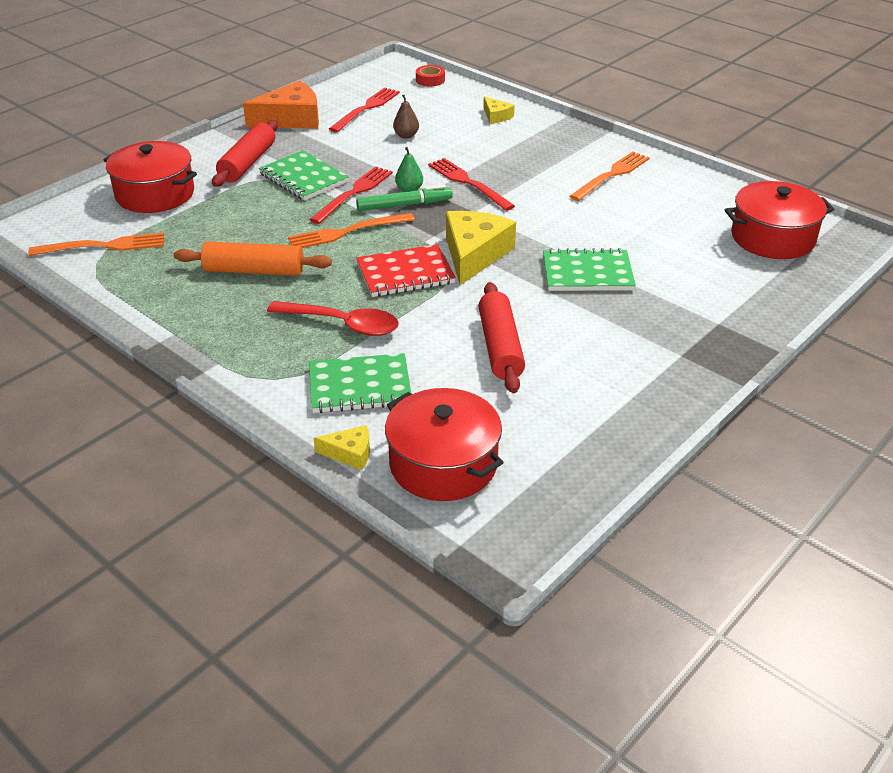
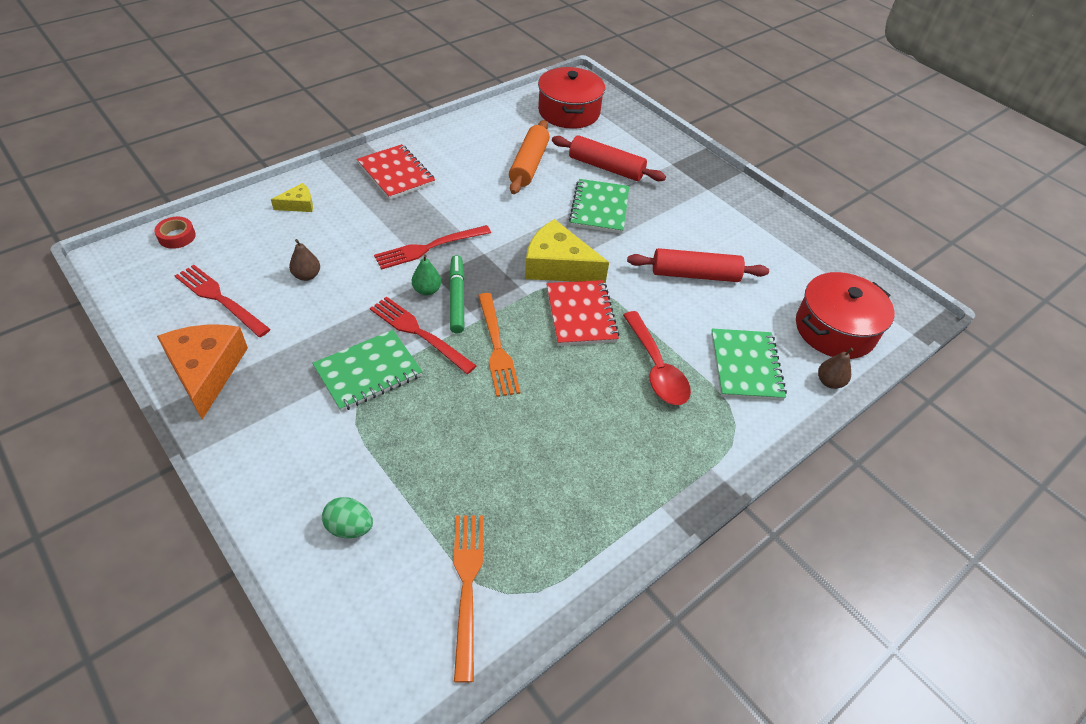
camera: 85 degrees left, 10 degrees up
(155, 194) = (350, 527): red pot -> green egg
(248, 163) = (307, 423): red rolling pin -> red rolling pin (606, 167)
(254, 271) = (554, 430): orange rolling pin -> orange rolling pin (529, 165)
(342, 324) = (656, 368): red spoon -> red spoon turned 135 degrees clockwise
(350, 453) = (829, 382): yellow cheese -> brown pear
(570, 151) = (396, 174): none -> red notebook
(612, 175) = (448, 160): orange fork -> none

